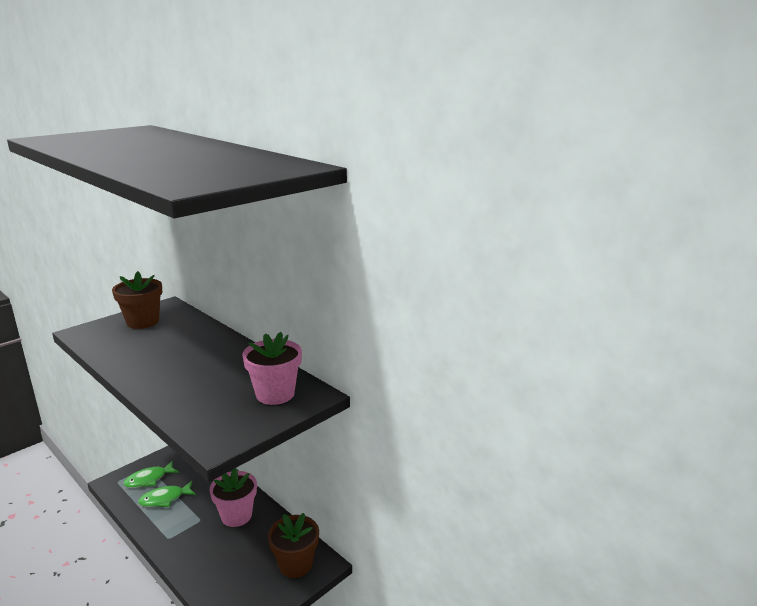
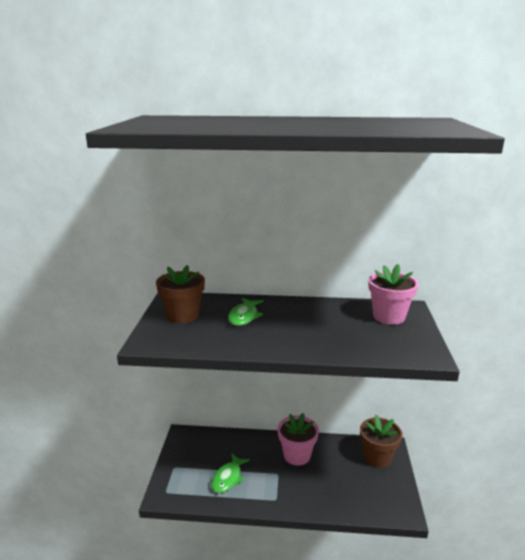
camera: 40 degrees left, 0 degrees up
(149, 479) = (191, 474): green fish -> green fish (244, 316)

